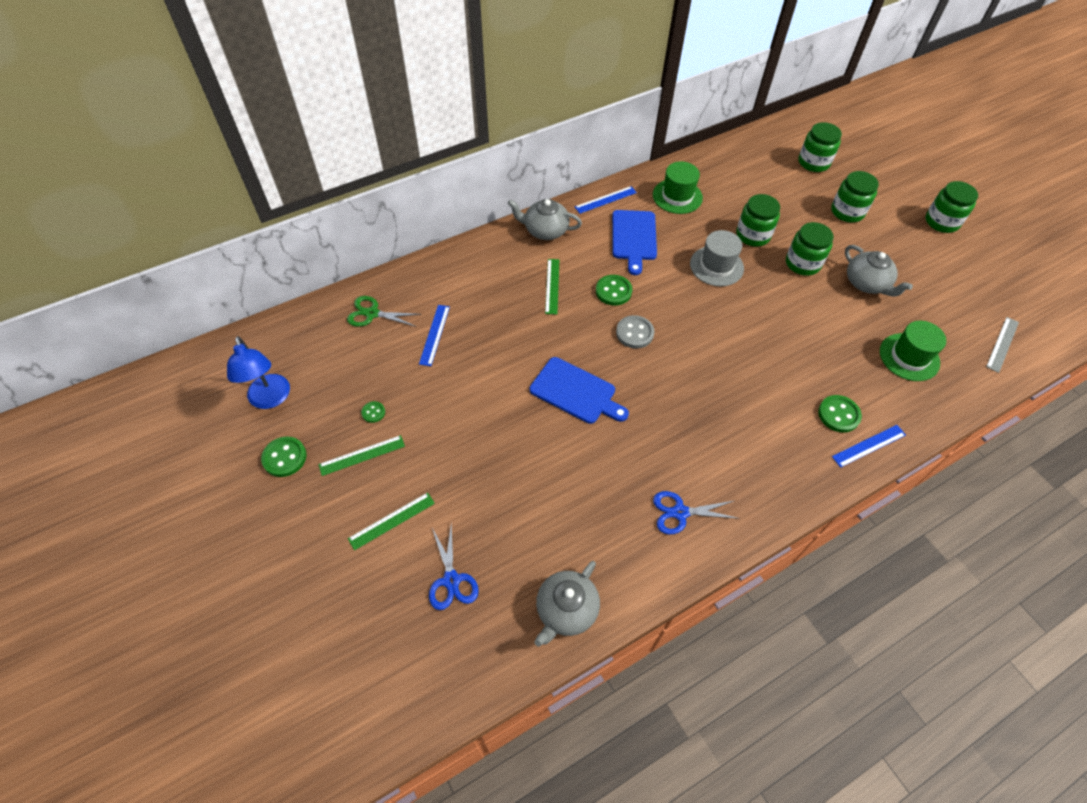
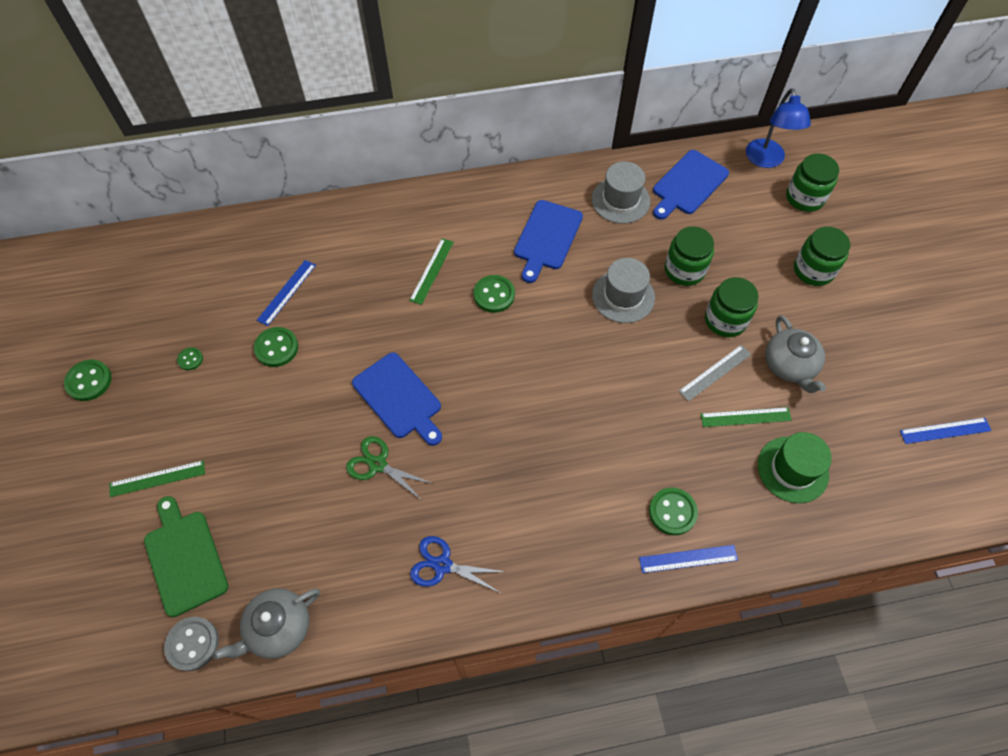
camera: 20 degrees right, 5 degrees up
(270, 399) = (102, 316): blue lamp -> blue lamp (766, 160)
(362, 455) = (160, 401): green ruler -> green ruler (745, 417)
(372, 313) = (236, 251): green scissors -> green scissors (378, 464)
(448, 382) = (276, 348): none -> green button
(451, 580) = (184, 558): blue scissors -> green cutting board
(545, 230) = (454, 204): grey teapot -> none
(605, 199) = (538, 184): blue ruler -> blue ruler (945, 430)
(634, 333) = (493, 349): grey button -> grey button (192, 644)
(677, 196) = (620, 200): green hat -> grey hat
(723, 173) = (688, 184): none -> blue cutting board
(941, 222) = (926, 313): green jar -> none
(1002, 344) = (917, 488): grey ruler -> grey ruler (715, 372)

